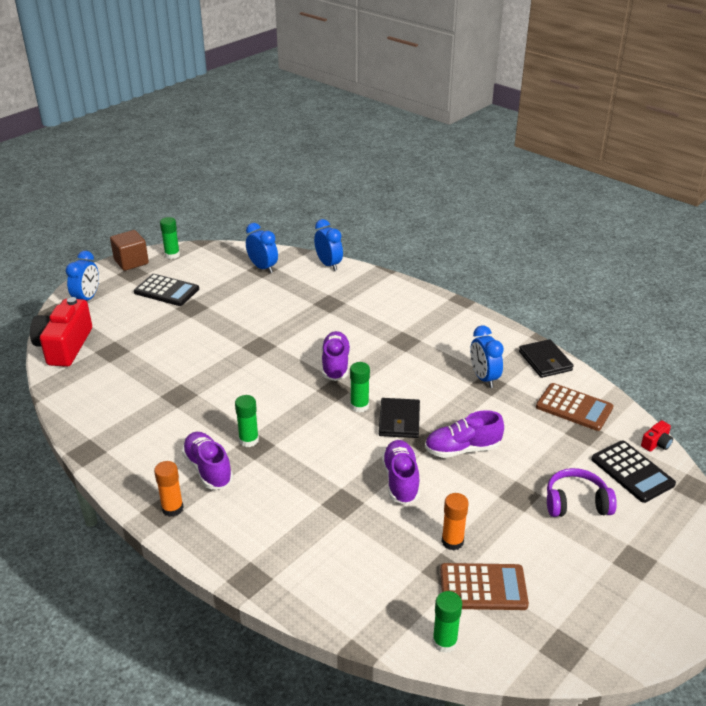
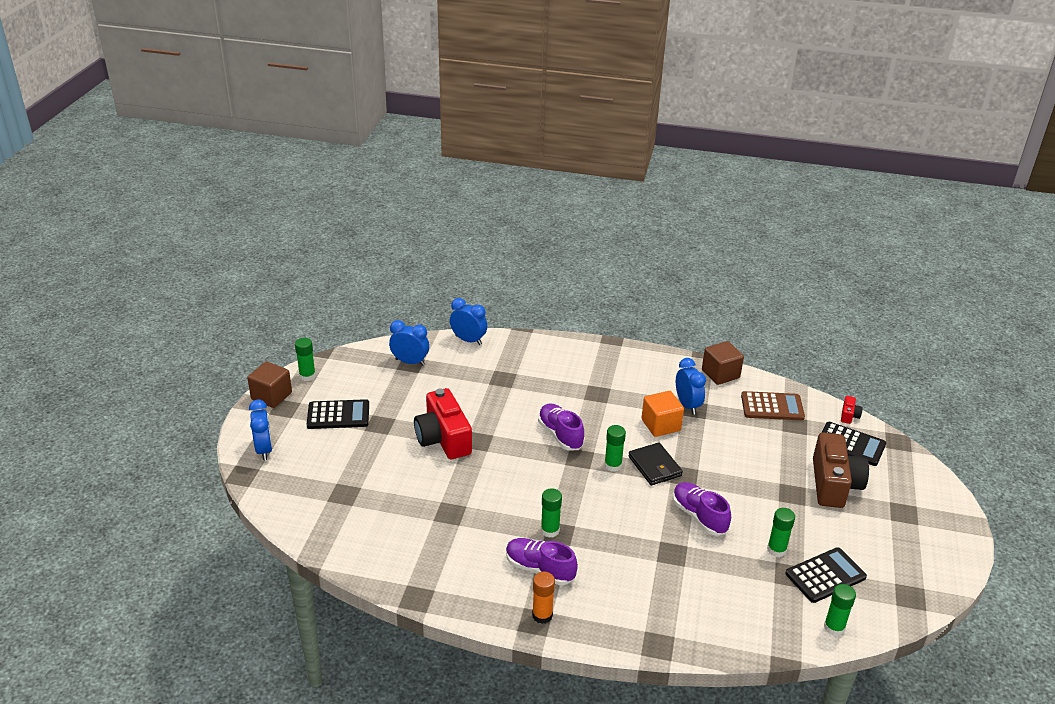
camera: 30 degrees left, 0 degrees up
(64, 346) = (291, 506): red camera -> red camera (443, 438)
(440, 387) = (661, 425): none -> orange cube
(452, 541) = (776, 550): orange glue stick -> green glue stick
(462, 449) = (722, 472): purple shoe -> none
(483, 587) = (825, 575): brown calculator -> black calculator
(484, 378) = (687, 405): blue clock -> blue clock turned 150 degrees counterclockwise
(545, 361) = (720, 374): black wallet -> brown cube
(576, 503) = (834, 484): purple headphones -> brown camera

